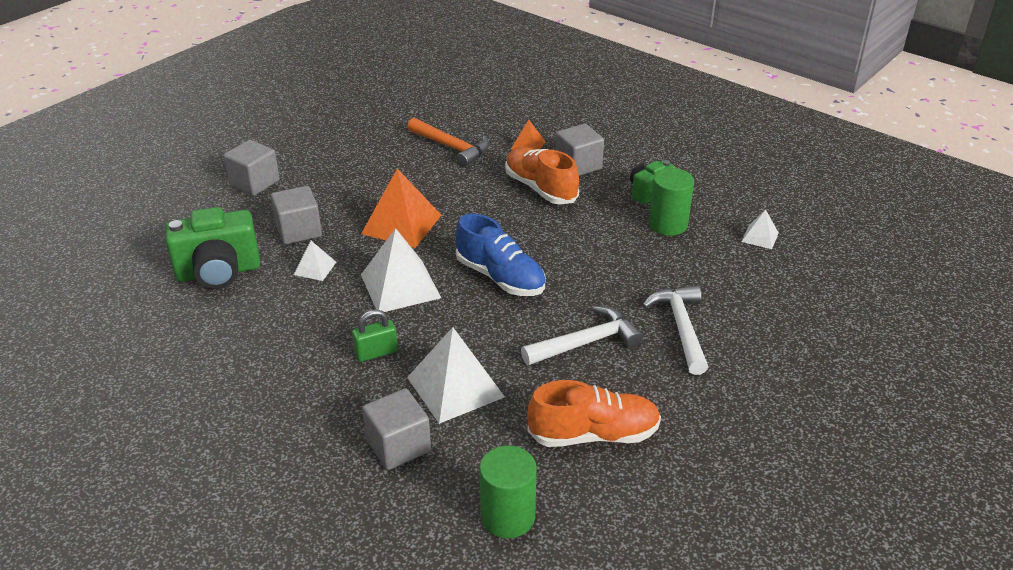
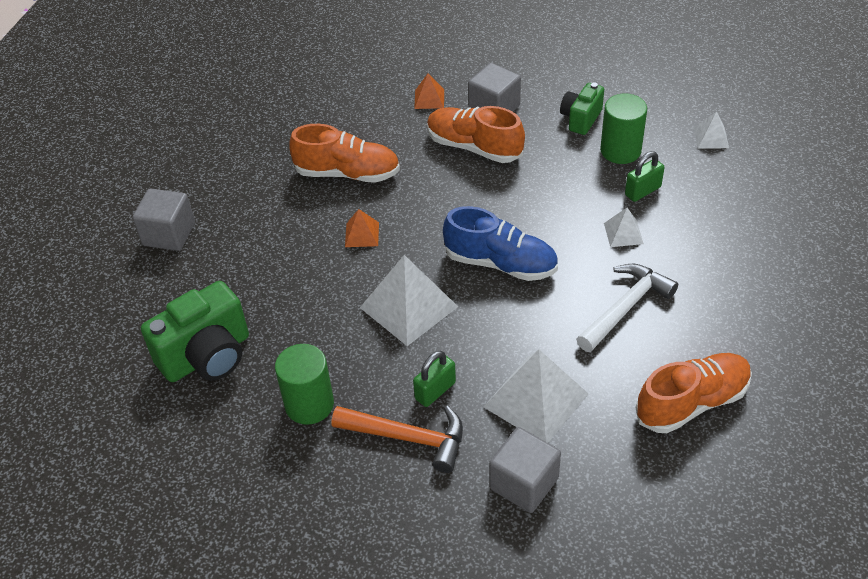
camera: 20 degrees left, 10 degrees up
(299, 231) = (259, 277): grey cube -> none
(315, 268) = (307, 316): white pyramid -> white pyramid (623, 233)
(401, 224) = (362, 234): orange pyramid -> orange pyramid, size x0.50
(422, 179) = (348, 173): none -> orange shoe
(451, 147) = (352, 125): orange hammer -> orange hammer (407, 438)
(508, 516) = (669, 516): green cylinder -> green cylinder (309, 404)
(666, 260) = (642, 191): none -> green padlock
(681, 328) = (700, 261): white hammer -> none

